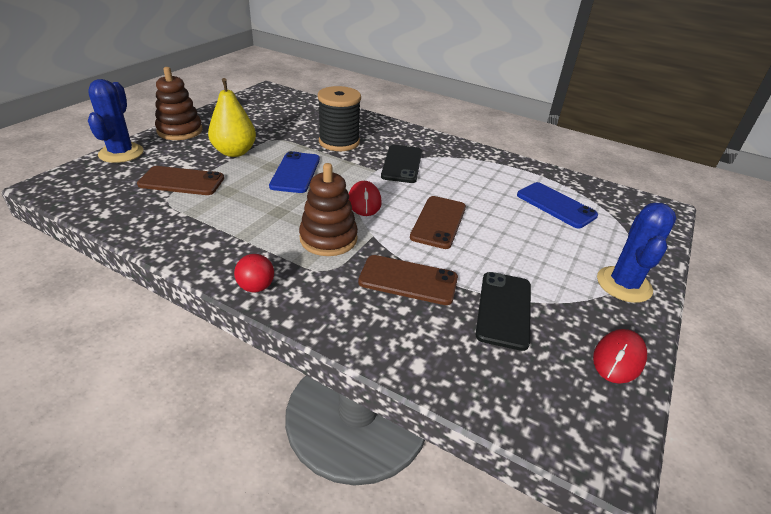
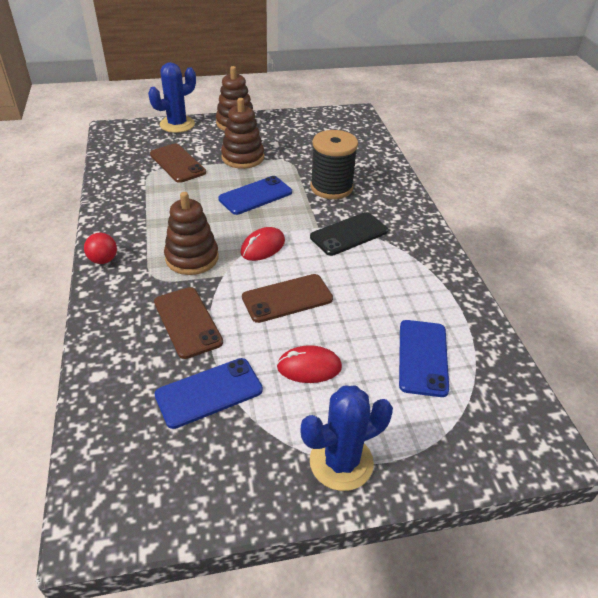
camera: 50 degrees right, 5 degrees up
(234, 152) = (243, 157): yellow pear -> brown stacking toy
(504, 309) = (209, 393): black phone -> blue phone
(618, 358) = (218, 496): red mouse -> red mouse (309, 367)

